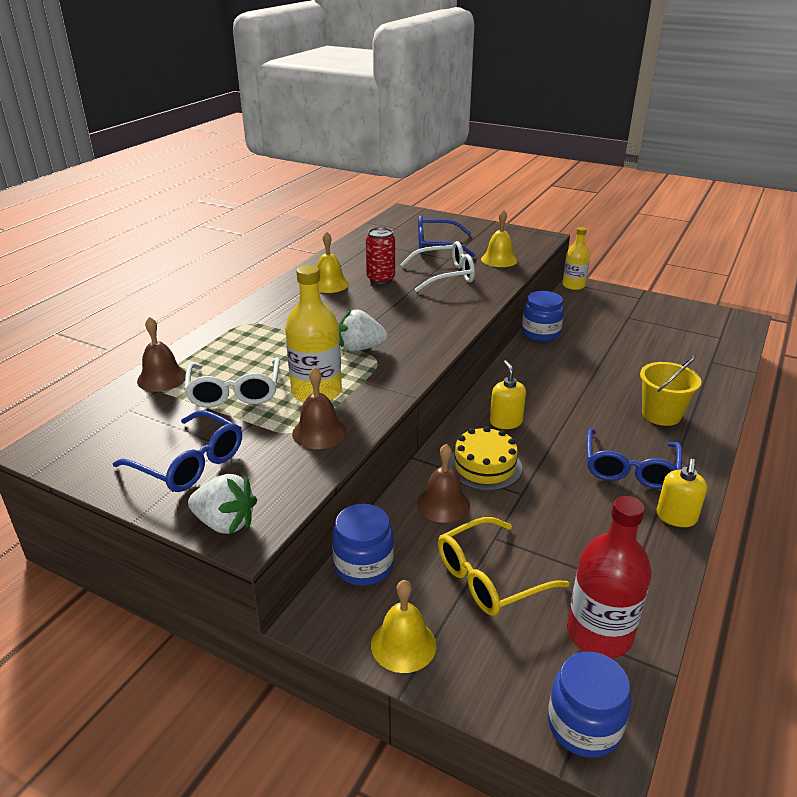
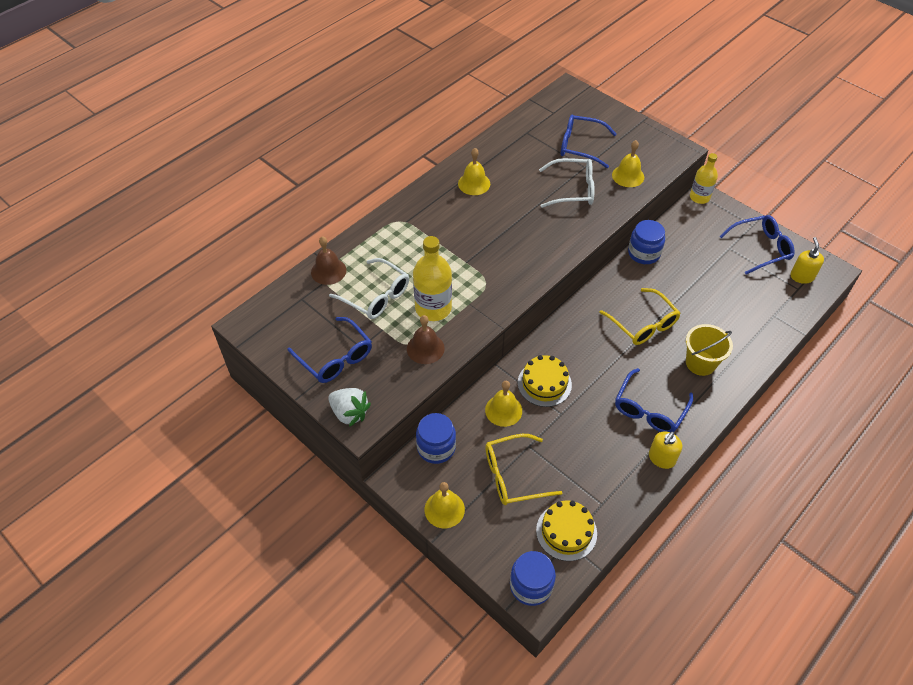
camera: 15 degrees right, 20 degrees up
(234, 392) = (376, 296): white glasses -> white glasses turned 60 degrees counterclockwise
(360, 348) = (477, 267): white strawberry -> none
(380, 279) = (517, 185): red can -> none
(443, 504) = (503, 410): brown bell -> yellow bell
(505, 422) = (576, 345): yellow soap dispenser -> yellow soap dispenser (802, 276)
(574, 391) = (643, 324): none -> yellow glasses
(599, 634) = (566, 532): red bottle -> yellow cake
(660, 313) = (761, 248): none -> blue glasses

